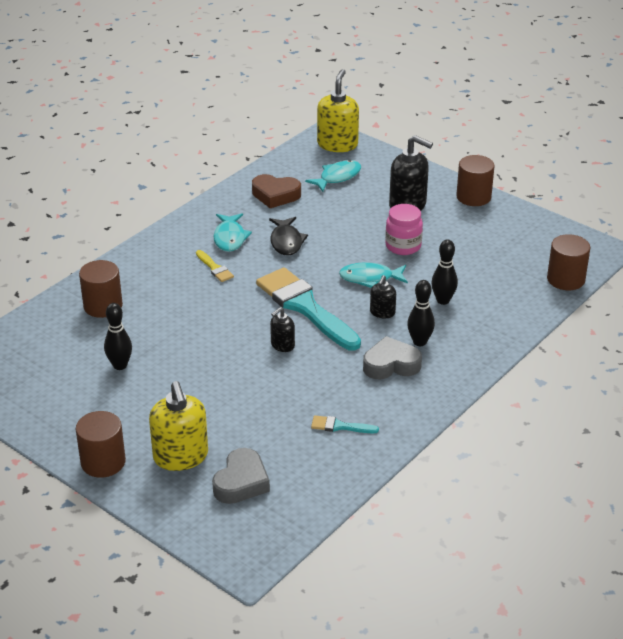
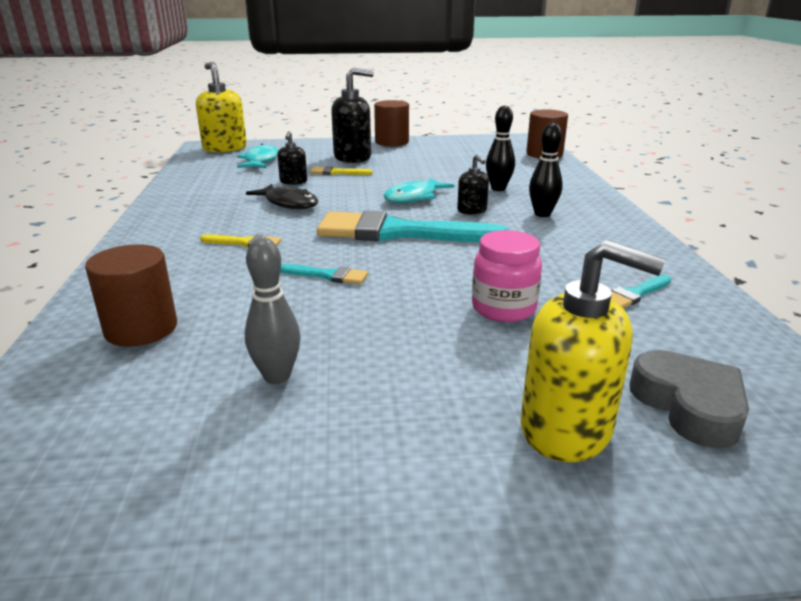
camera: 45 degrees left, 10 degrees down
(103, 462) = (483, 523): brown cylinder -> none
(120, 365) = (277, 376): black bowling pin -> grey bowling pin
(218, 319) = (328, 275): none -> turquoise brush
(230, 238) = (221, 219): turquoise fish -> none
(275, 195) = (219, 183): brown heart -> none
(282, 345) = (438, 265): black soap dispenser -> black soap dispenser (293, 181)
(366, 220) = (337, 172): none -> yellow brush
(391, 364) = (558, 235): grey heart -> none
(403, 246) = (398, 175): pink jar -> pink jar (503, 308)

